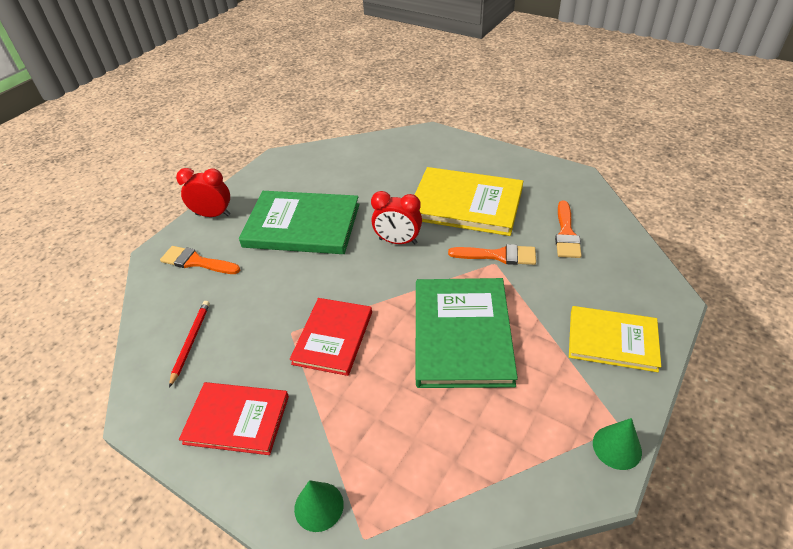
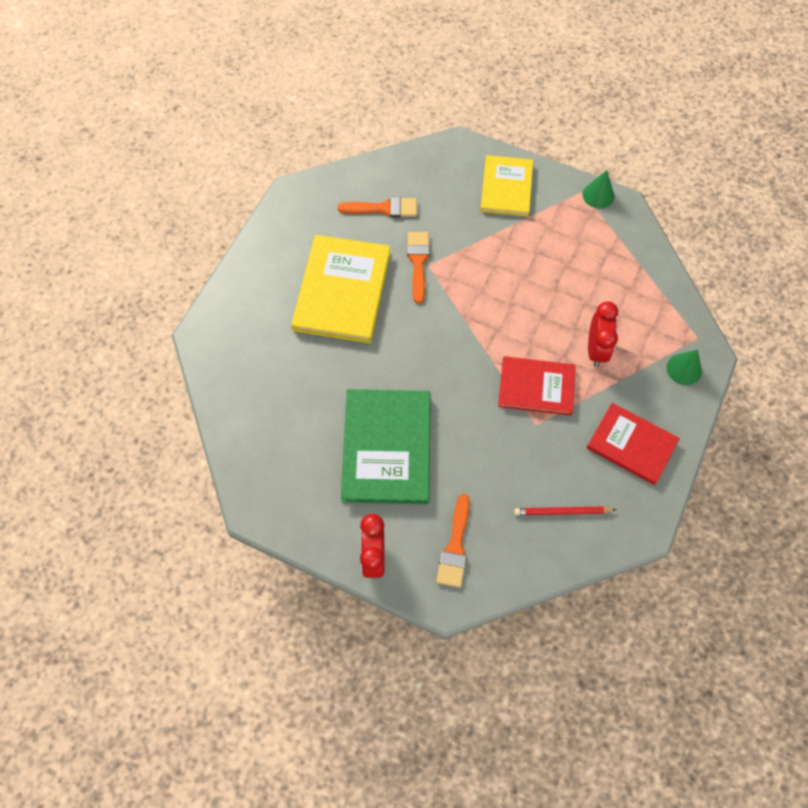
camera: 100 degrees left, 20 degrees up
(237, 419) = (631, 444): red book -> red book turned 60 degrees counterclockwise
(398, 241) = (405, 349): red clock -> red clock (596, 350)
(462, 334) = (516, 288): green book -> none

